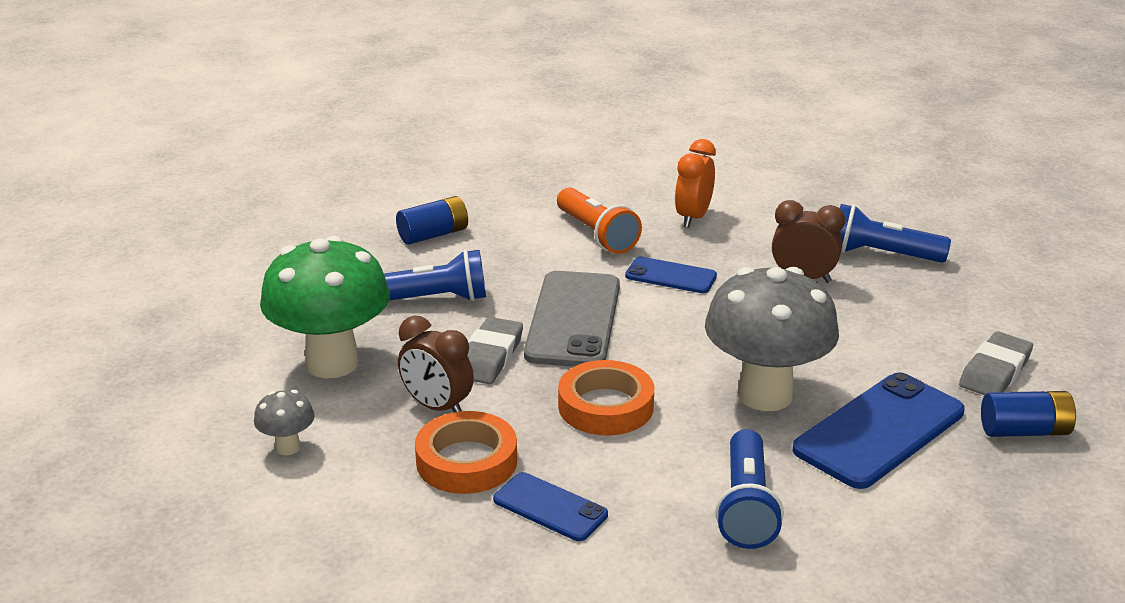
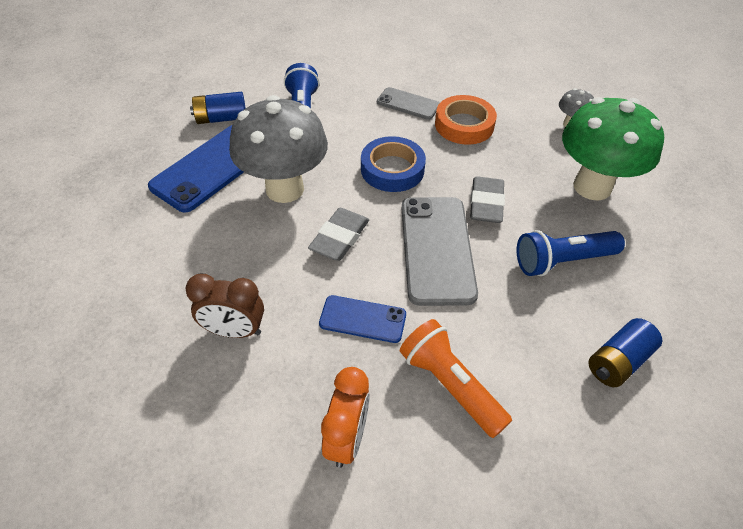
camera: 170 degrees right, 20 degrees up
(437, 407) = (500, 158): brown clock -> none
(550, 507) = (408, 104): blue phone -> grey phone
(605, 406) = (392, 169): orange tape -> blue tape
(881, 254) = (141, 385): blue flashlight -> none
(995, 371) = (106, 228): grey eraser -> grey eraser (339, 238)
(1024, 431) = (114, 176): blue battery -> blue battery (221, 118)

